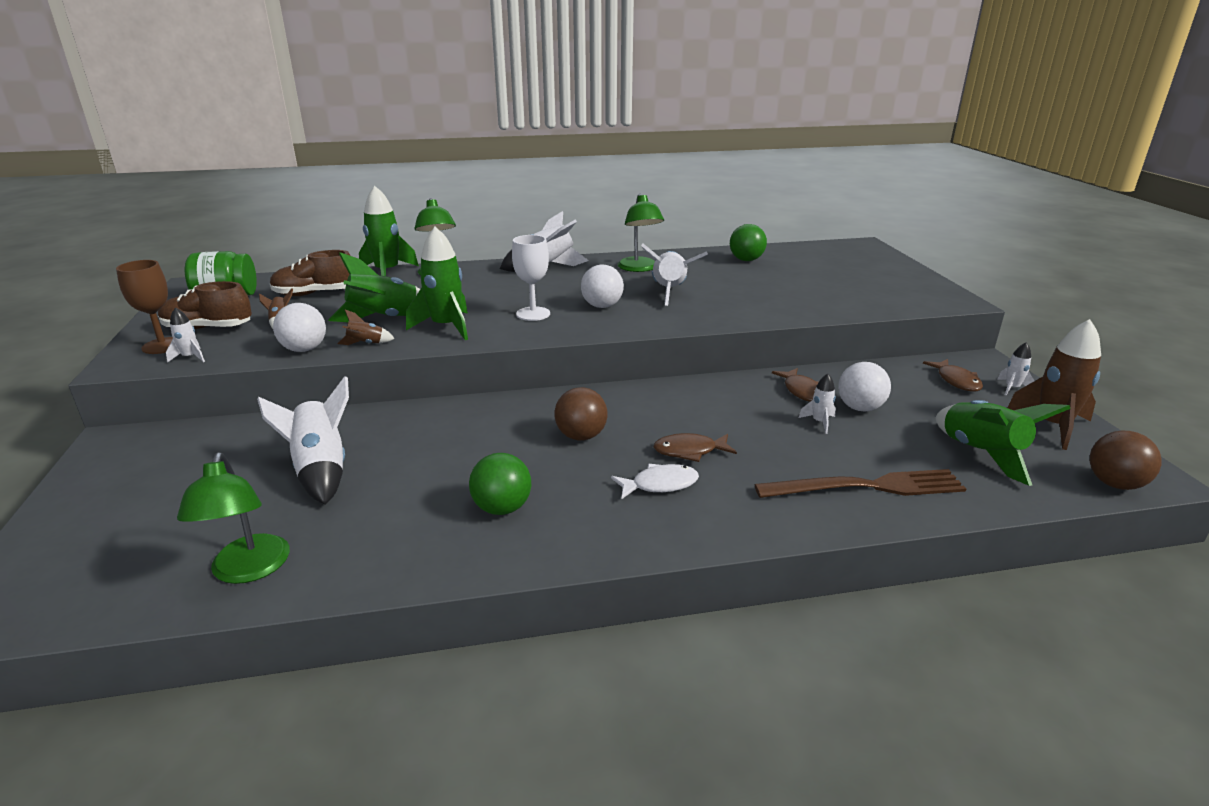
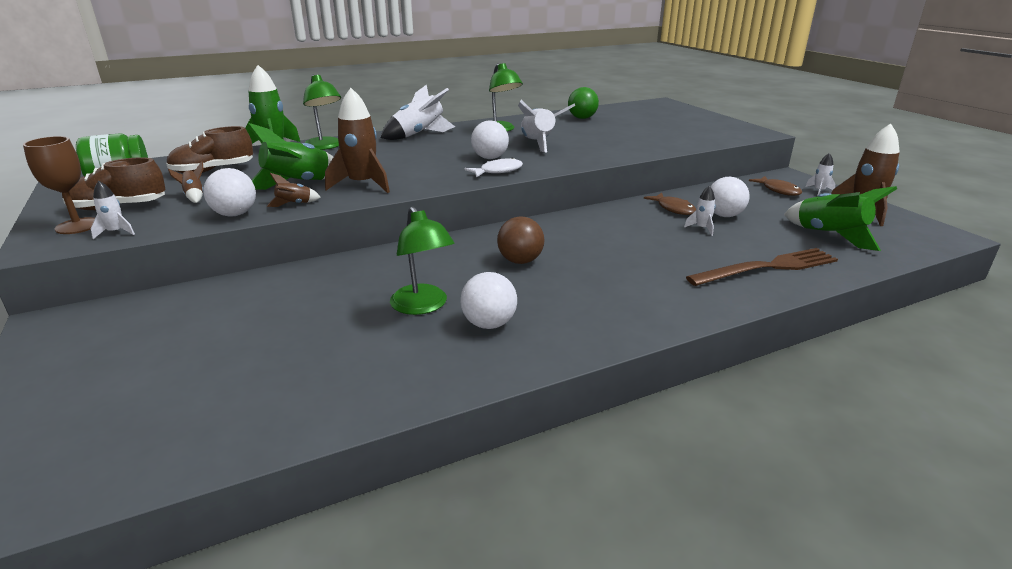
camera: 15 degrees left, 0 degrees up
(248, 570) = (276, 412): green lamp -> green lamp (423, 306)
(321, 470) = (296, 318): white rocket -> none
(446, 327) = (362, 185): green rocket -> brown rocket
(502, 508) = (489, 324): green ball -> white ball
(533, 314) = (434, 168): white goblet -> none
(660, 484) = (610, 287): white fish -> white fish (498, 171)
(689, 451) = (617, 261): brown fish -> none
(1114, 484) = (929, 243): brown ball -> none

